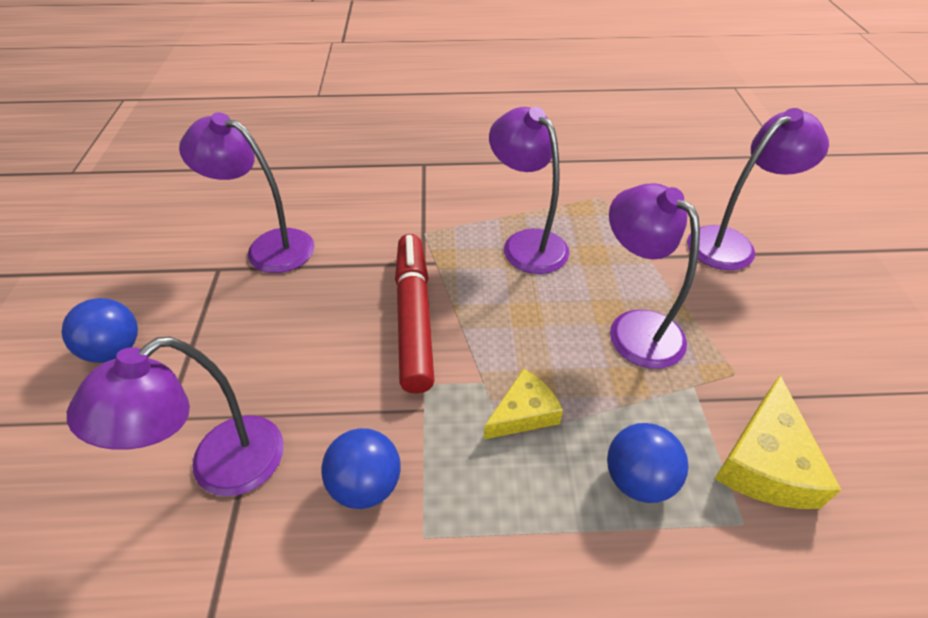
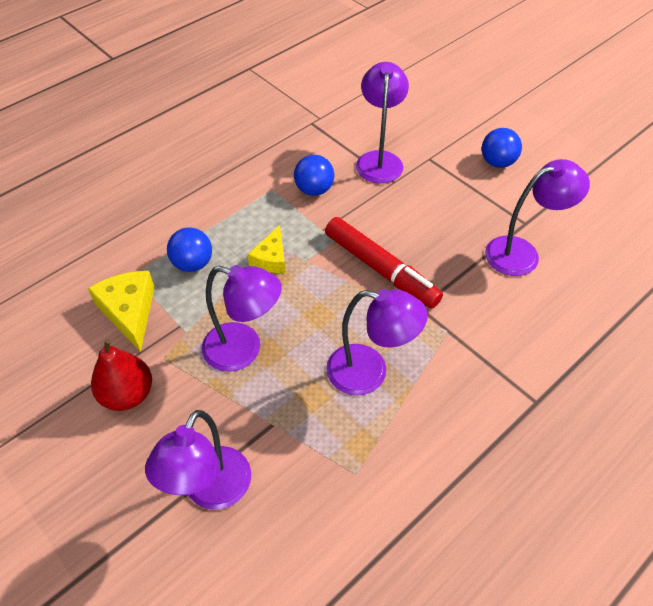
camera: 140 degrees right, 5 degrees up
(793, 358) = (127, 394): none -> red pear

